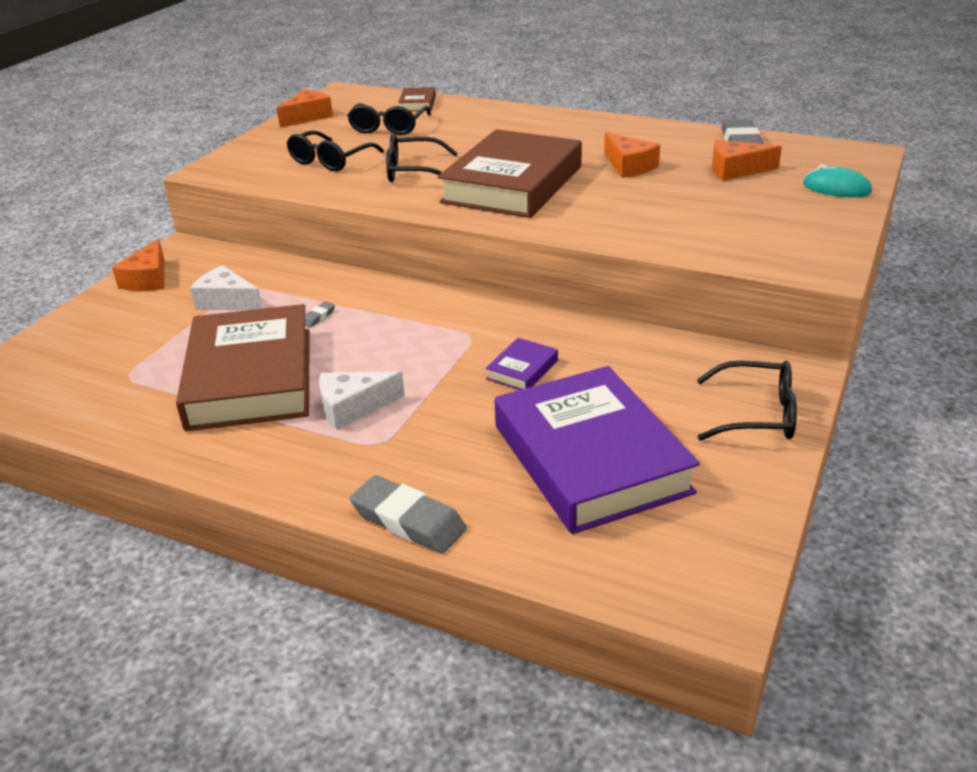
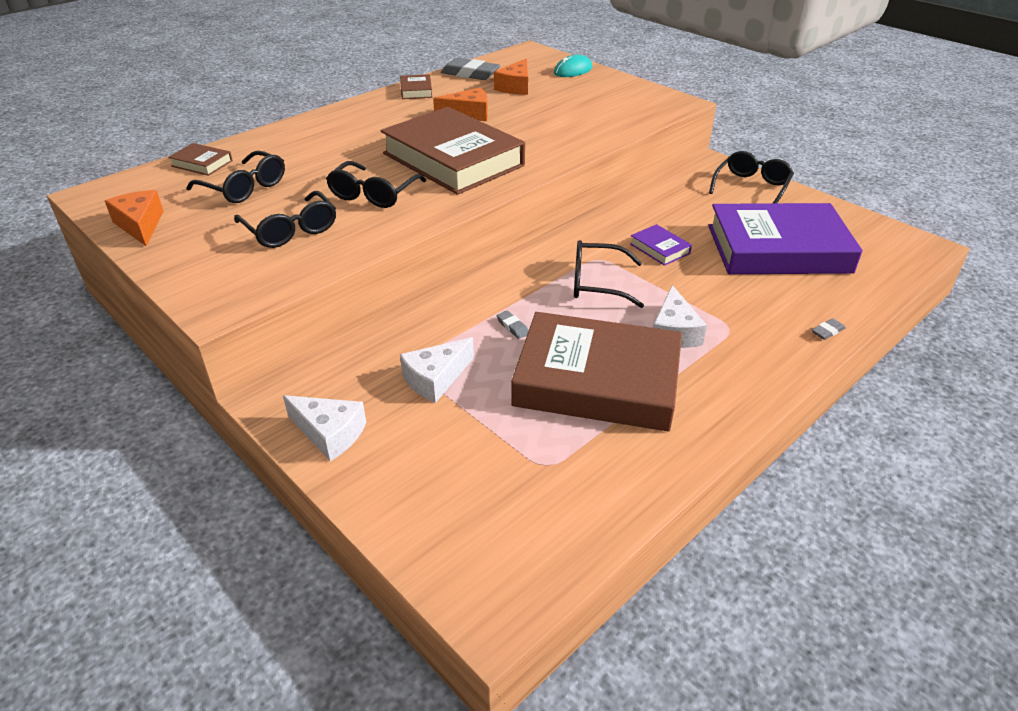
camera: 70 degrees left, 5 degrees up
(148, 279) = (329, 433): orange cheese -> white cheese
(408, 520) = (827, 331): grey eraser -> grey eraser, size x0.45
(421, 344) = (596, 283): none -> black glasses
(659, 131) = (416, 90): none -> brown book

